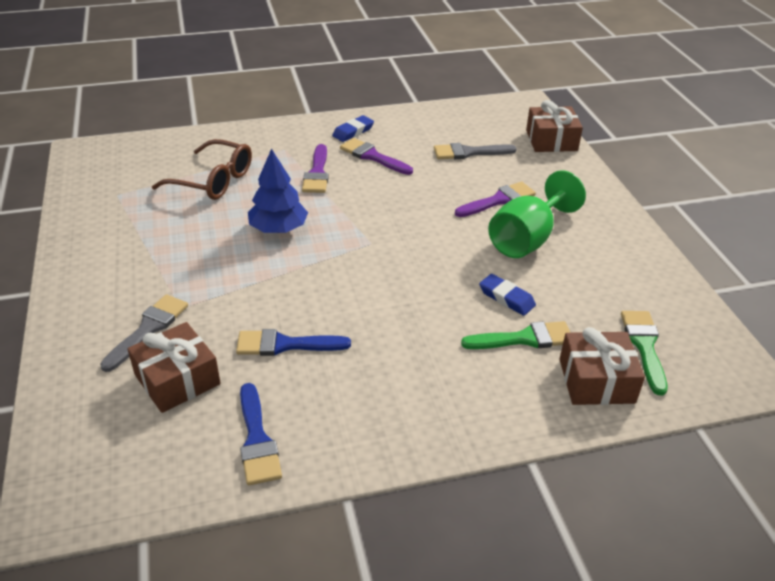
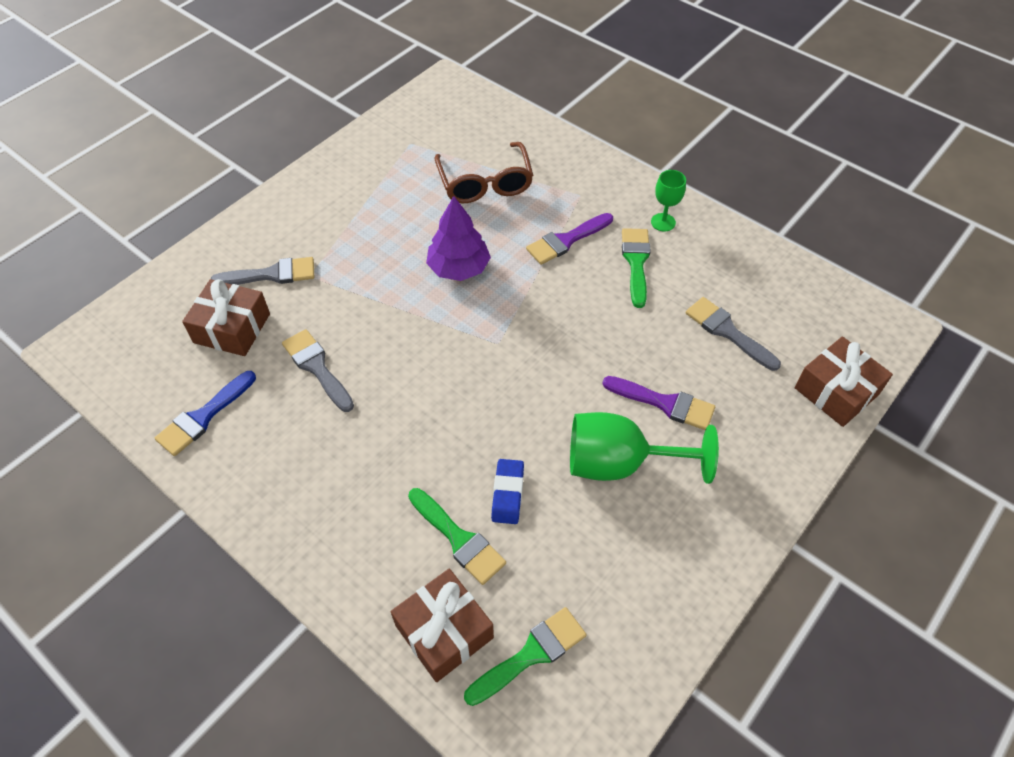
camera: 55 degrees right, 15 degrees up
(278, 229) = (458, 268): blue tree -> purple tree
(285, 344) = (317, 367): blue brush -> grey brush
(353, 132) = (663, 222): blue eraser -> green goblet
(372, 156) = (636, 262): purple brush -> green brush

